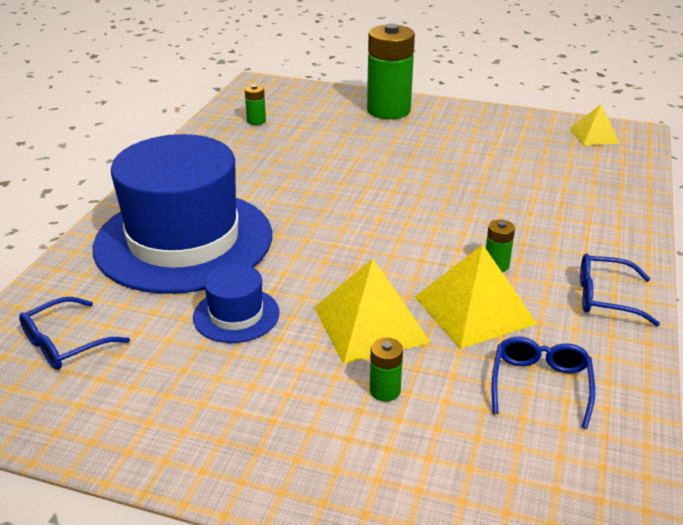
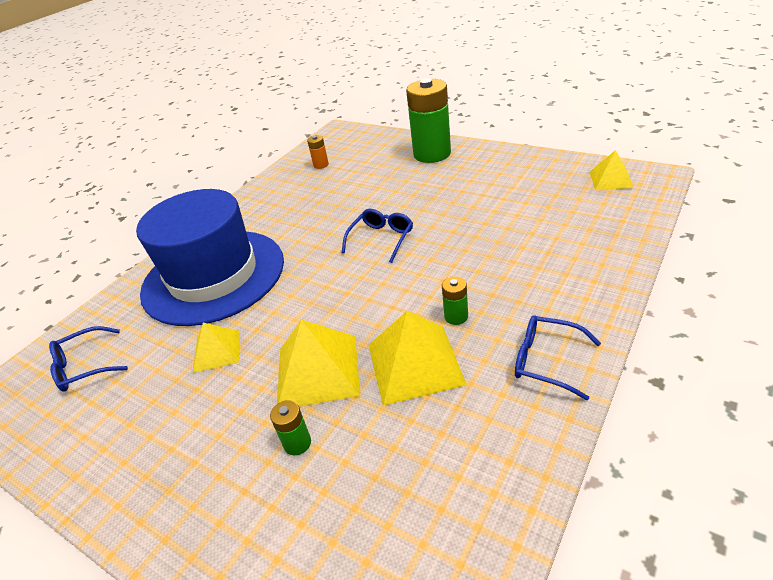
camera: 20 degrees right, 5 degrees up
(236, 315) = (217, 351): blue hat -> yellow pyramid
(256, 121) = (321, 165): green battery -> orange battery
(540, 384) = (439, 455): blue glasses -> blue glasses (381, 239)

